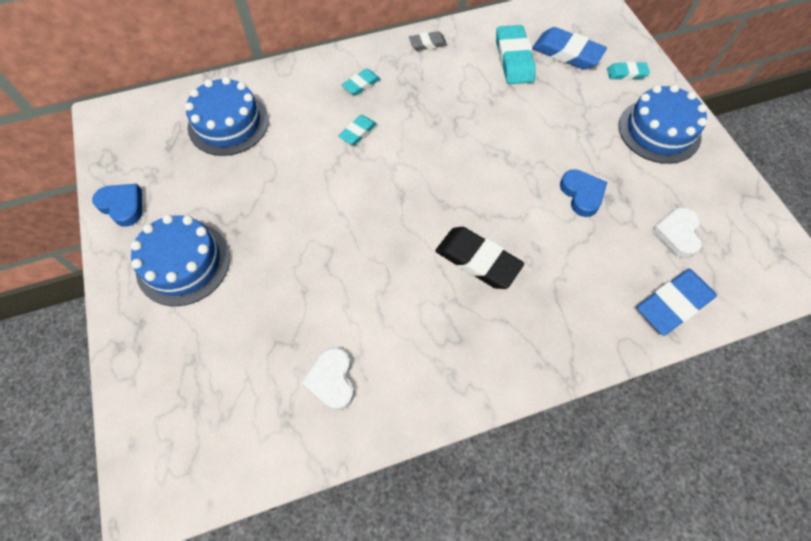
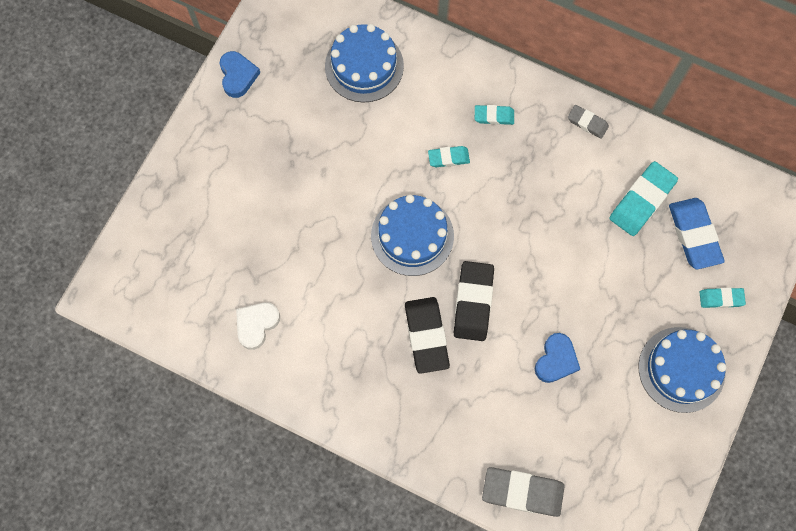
camera: 45 degrees right, 10 degrees up
(183, 263) = (240, 158): blue cake -> blue cake (412, 236)
(483, 208) = (473, 302): none -> black eraser
(626, 73) = (721, 298): turquoise eraser -> turquoise eraser turned 45 degrees counterclockwise
(673, 304) = (522, 492): blue eraser -> grey eraser
(677, 234) = (588, 453): white heart -> none

